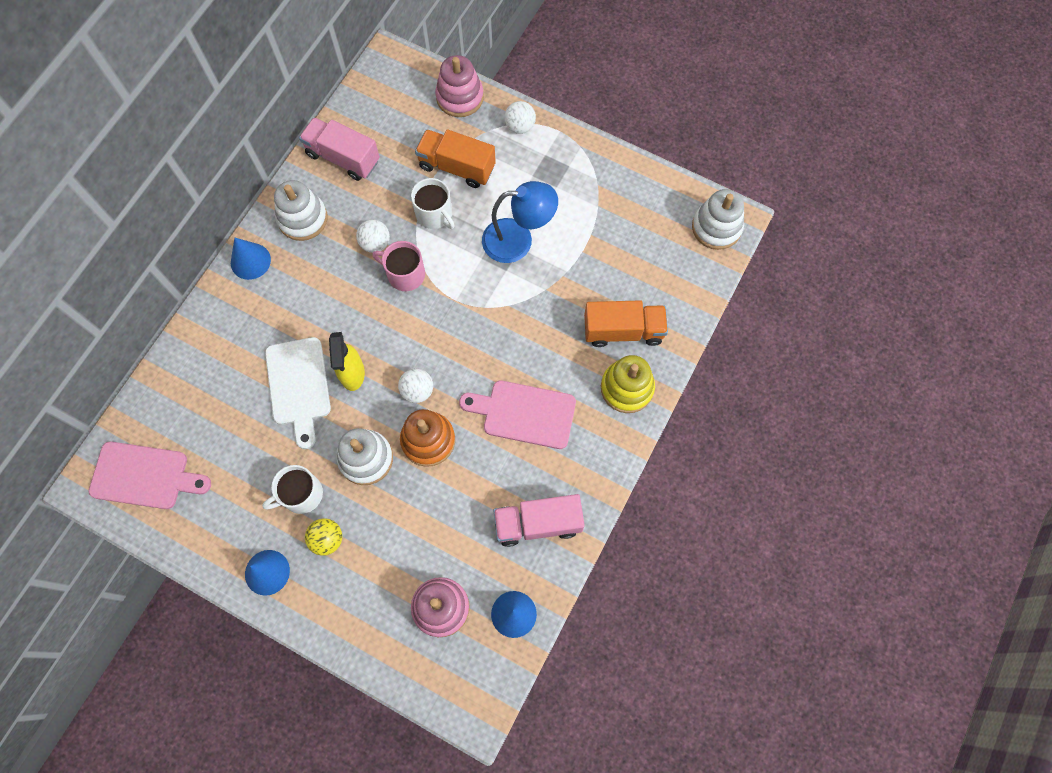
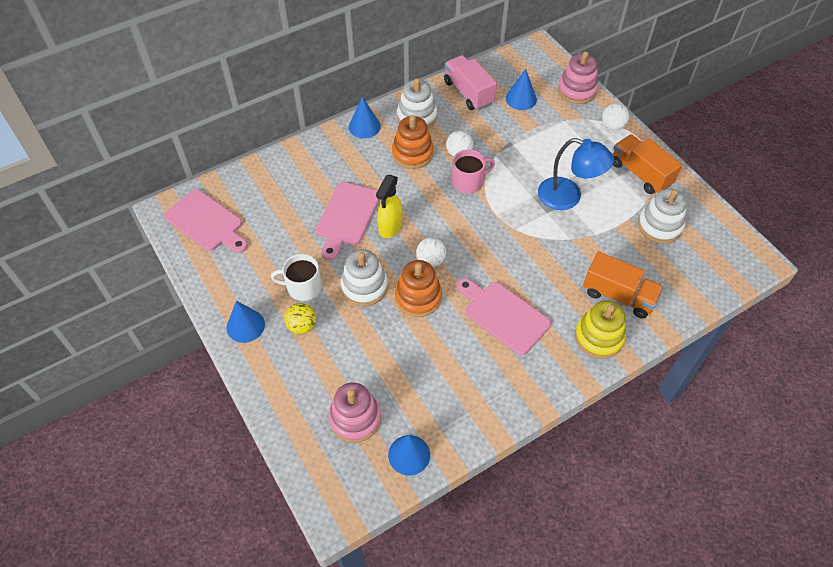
camera: 30 degrees right, 15 degrees down
(298, 386) = (347, 217): white cutting board -> pink cutting board
(325, 269) = (412, 153): none -> orange stacking toy
(405, 138) = (521, 99): none -> blue cone
(405, 274) = (468, 181): pink mug -> pink mug turned 105 degrees clockwise
(434, 214) = (514, 154): white mug -> none
(457, 167) = (548, 131): orange truck -> orange truck (640, 174)
(538, 523) = (468, 398): pink truck -> none
(716, 227) = (739, 259): white stacking toy -> white stacking toy (659, 226)

